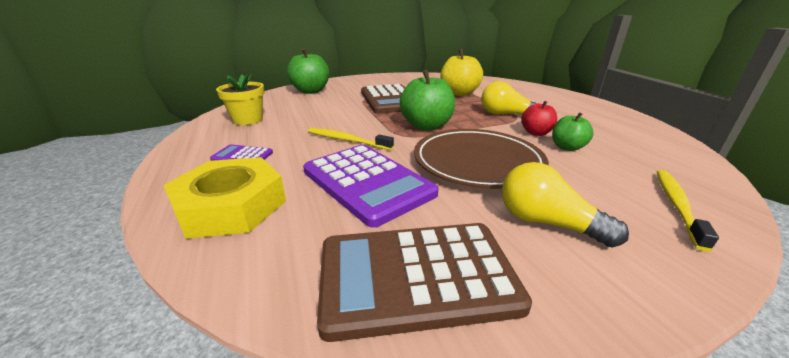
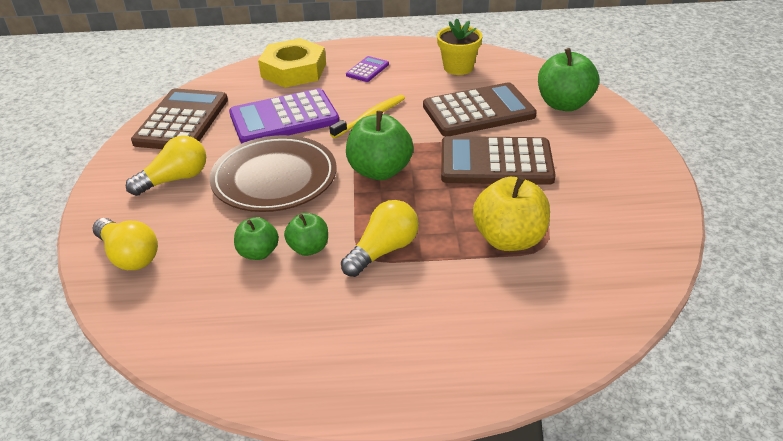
camera: 110 degrees right, 10 degrees up
(325, 108) = (478, 111): none -> brown calculator
(536, 133) = (309, 248): red apple -> green apple
(677, 206) = (129, 256): yellow toothbrush -> yellow light bulb

